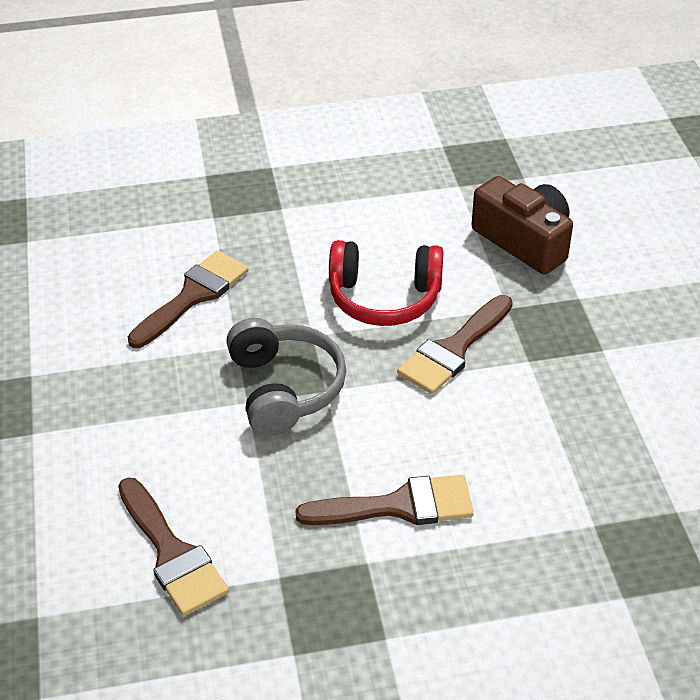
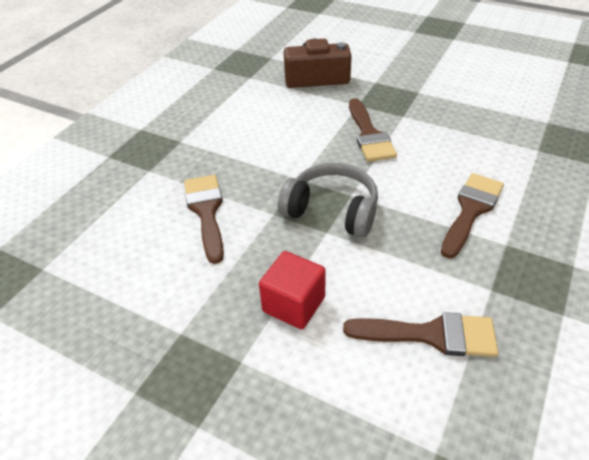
camera: 50 degrees left, 0 degrees up
(126, 431) = (294, 304): none -> red cube
(384, 297) = (302, 139): red headphones -> none

